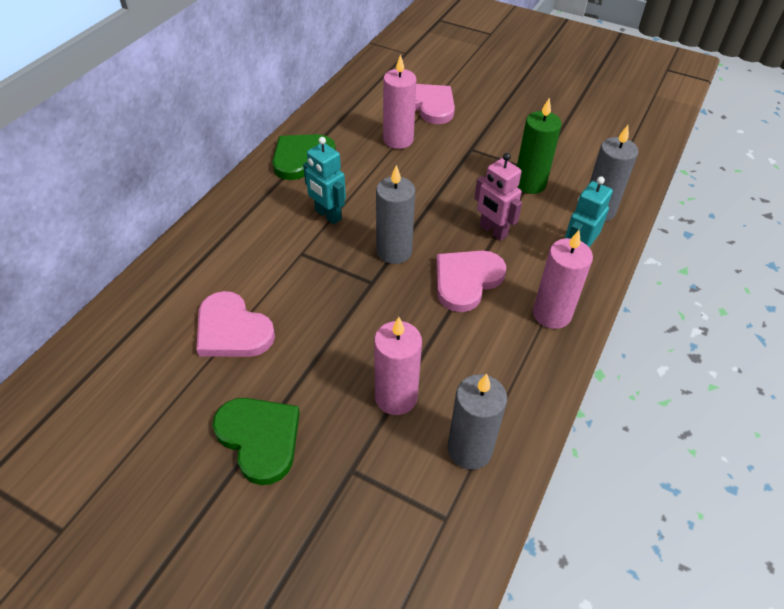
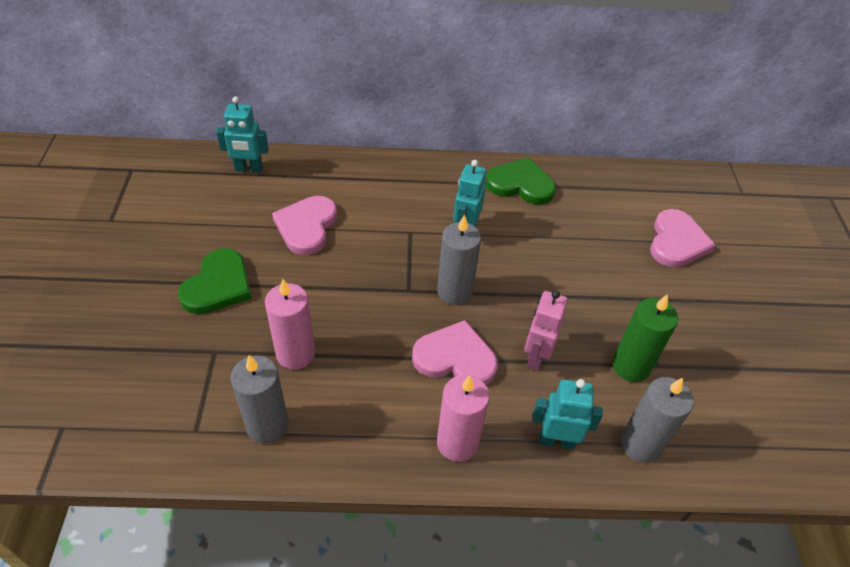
camera: 60 degrees right, 0 degrees up
(98, 353) = (248, 169): none -> turquoise robot
(398, 140) = (603, 238): pink candle -> none

